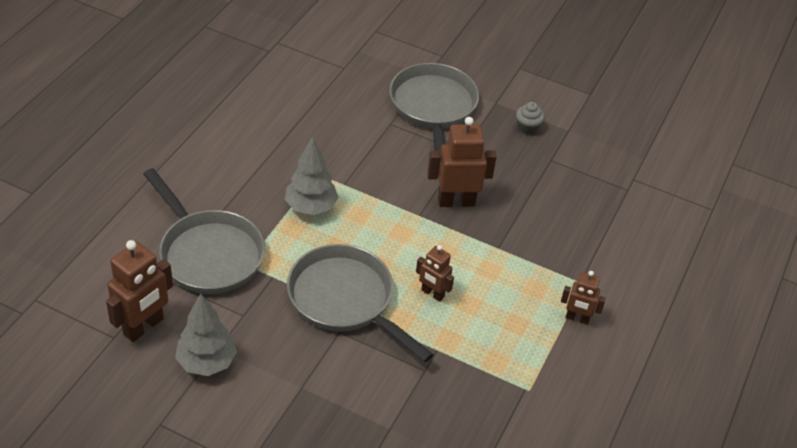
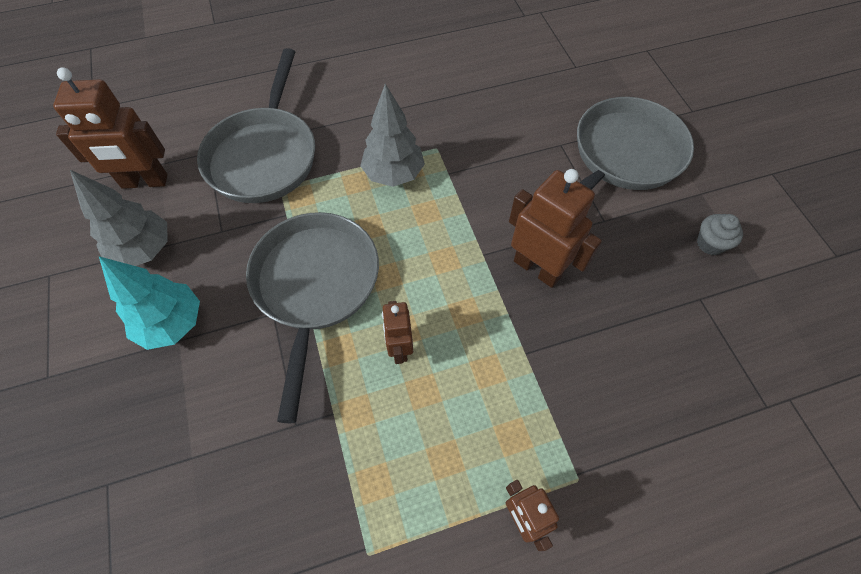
camera: 50 degrees right, 15 degrees up
(286, 382) = (172, 324): none -> turquoise tree

